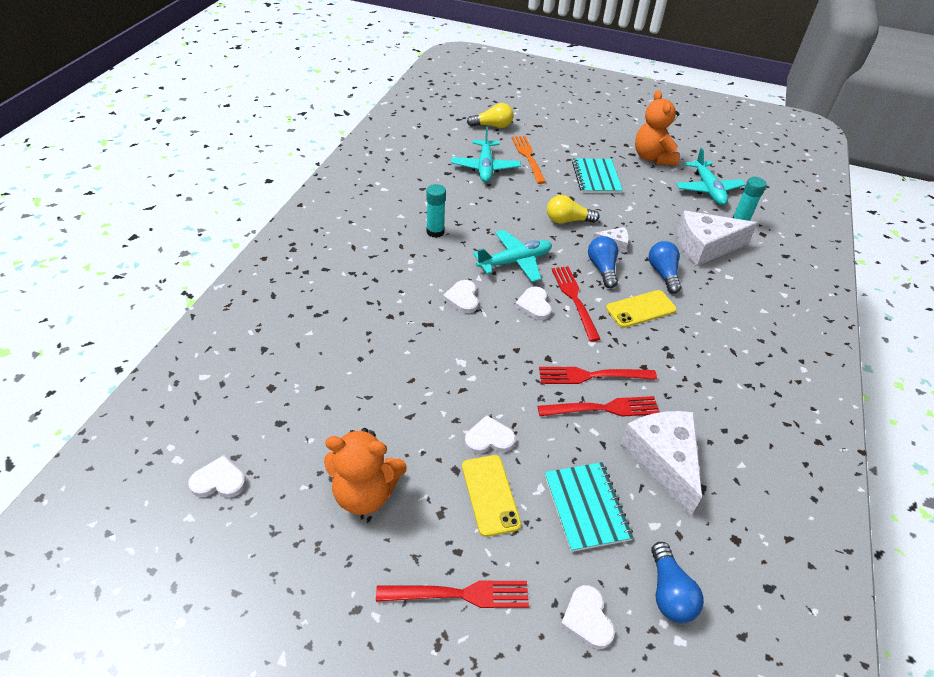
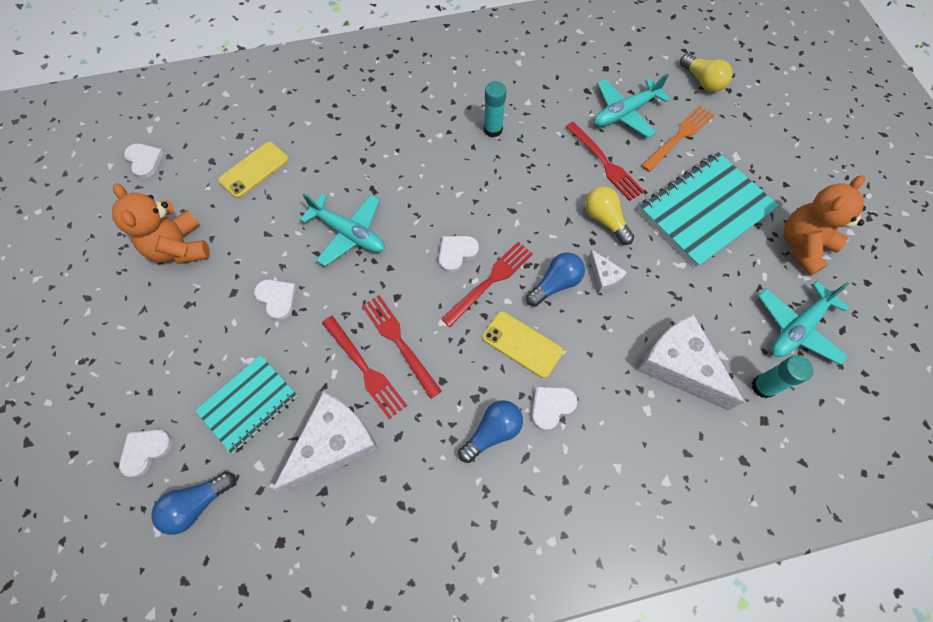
camera: 60 degrees right, 20 degrees up
(460, 594) = (126, 353): red fork -> red fork (605, 163)
(463, 298) = (422, 196): white heart -> white heart (551, 406)
(490, 495) = (222, 328): yellow phone -> yellow phone (254, 170)
(515, 261) = (504, 209): turquoise plane -> turquoise plane (349, 233)
(596, 177) = (705, 210): turquoise notebook -> turquoise notebook, size x1.60
(663, 273) = (595, 342): blue light bulb -> blue light bulb (492, 432)

